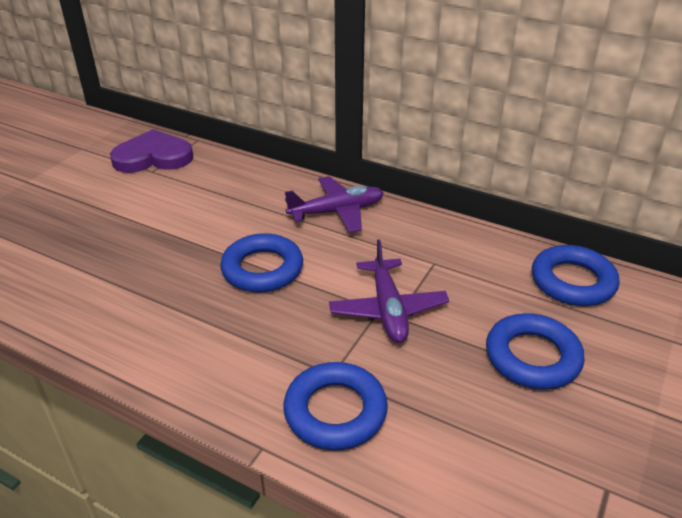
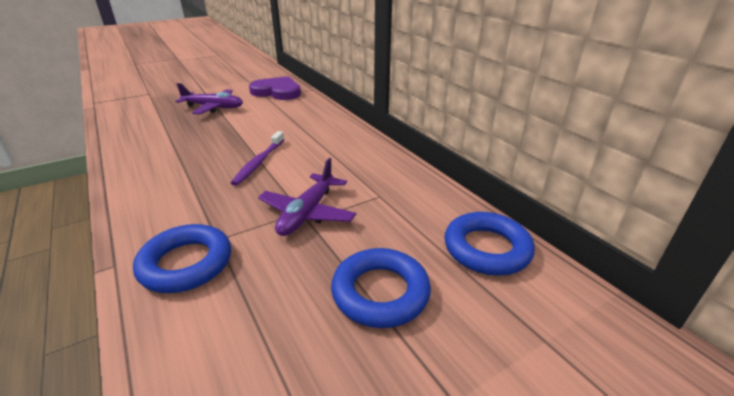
camera: 30 degrees right, 5 degrees down
(262, 269) = (259, 162): blue ring -> purple toothbrush
(337, 212) = (348, 145): purple plane -> purple plane (214, 107)

